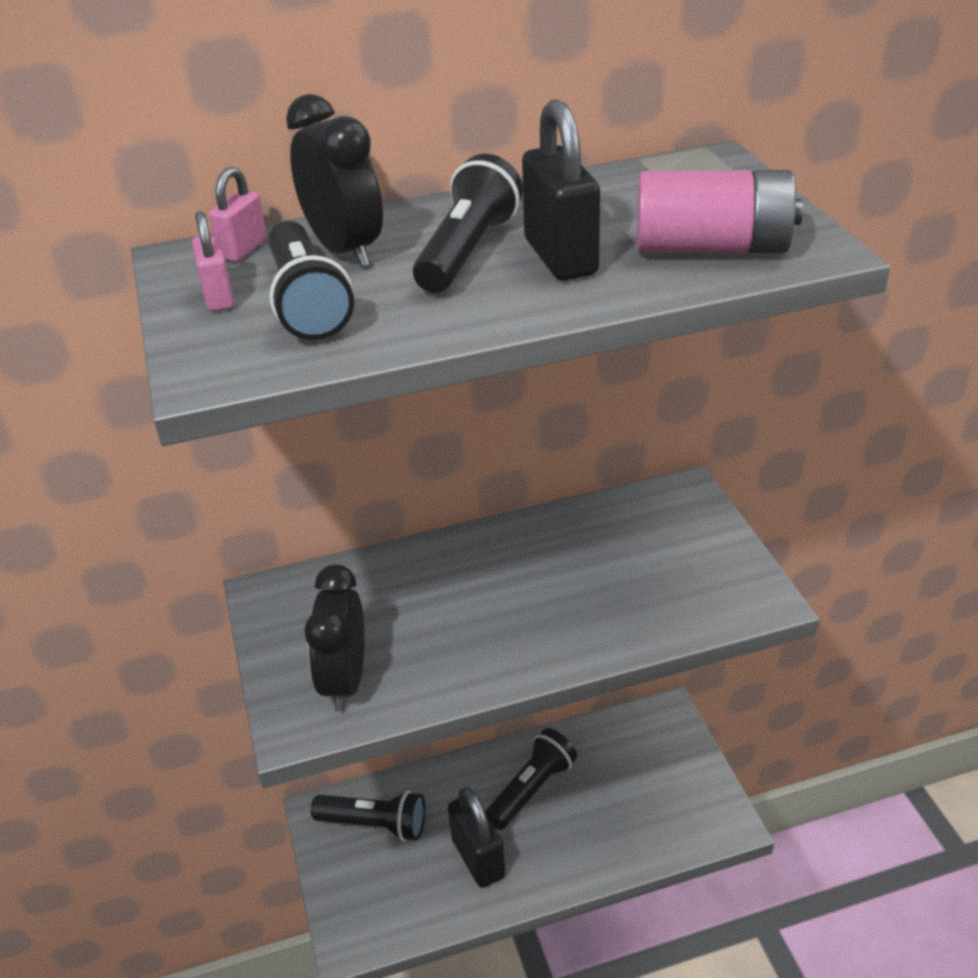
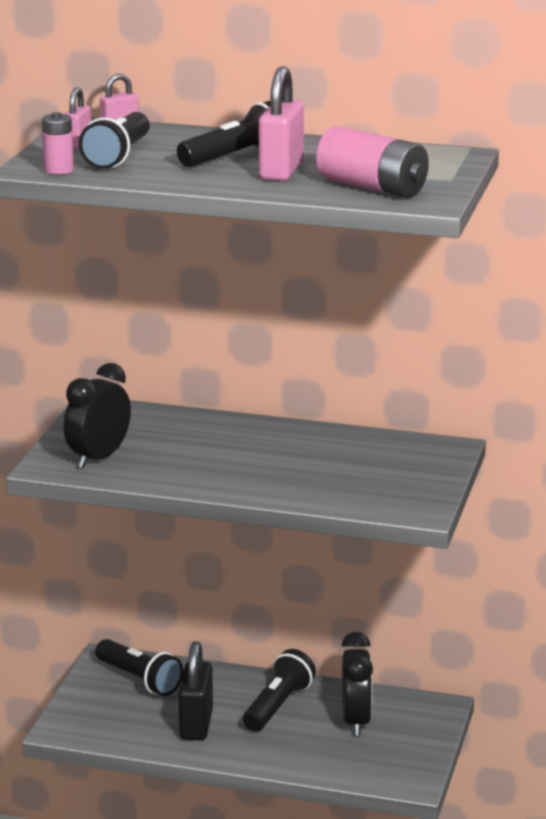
camera: 30 degrees right, 15 degrees down
(254, 362) = (59, 170): none -> pink battery
(345, 250) = (171, 141): black clock -> black clock (356, 721)
(532, 789) = (278, 706): black flashlight -> black flashlight turned 45 degrees counterclockwise
(560, 257) = (281, 171): black padlock -> pink padlock

